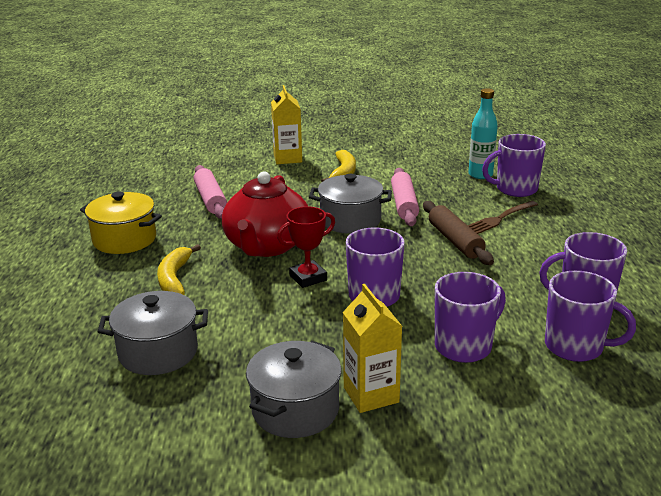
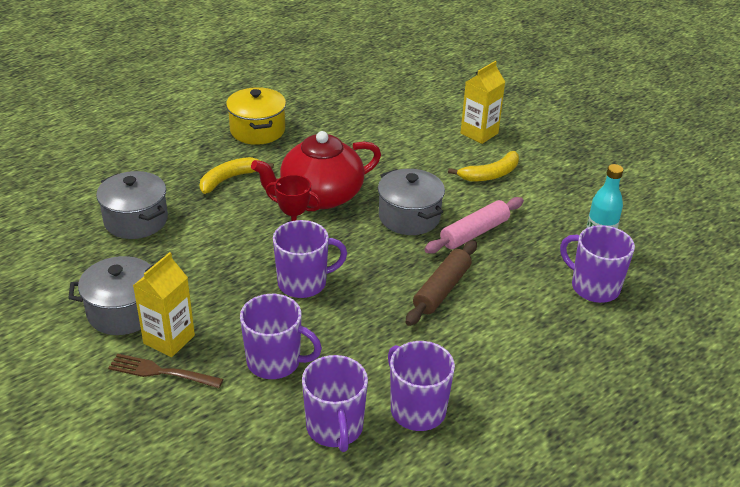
camera: 50 degrees right, 10 degrees up
(210, 199) = (359, 134): pink rolling pin -> none
(499, 219) = (517, 300): brown fork -> brown fork (161, 372)

